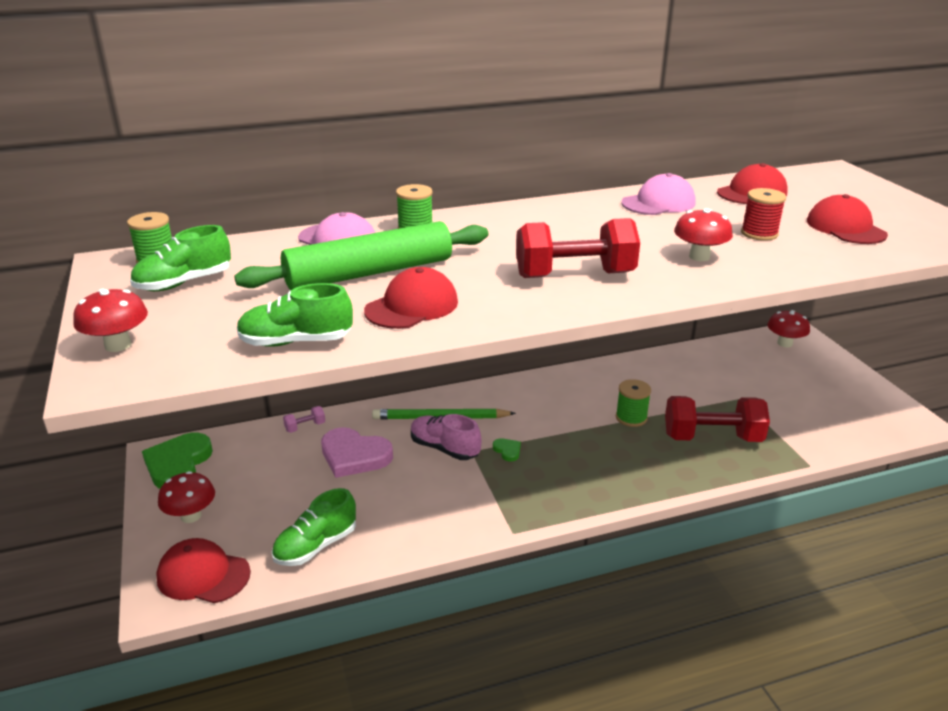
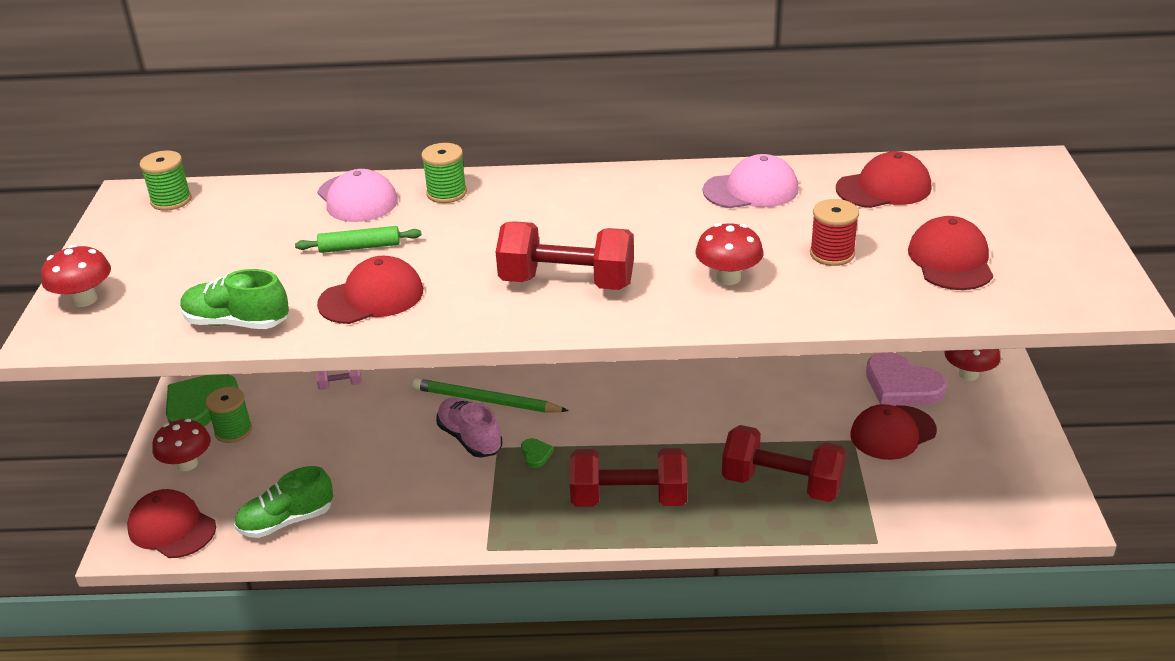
camera: 20 degrees right, 5 degrees up
(184, 283) = (180, 233): green shoe -> none
(354, 456) = (373, 429): pink heart -> pink heart (901, 385)
(369, 273) = (360, 247): green rolling pin -> green rolling pin, size x0.44
(604, 470) = (629, 498): none -> red dumbbell
(631, 417) = (701, 440): green spool -> green spool (233, 431)
(763, 389) = (892, 433): none -> red cap

